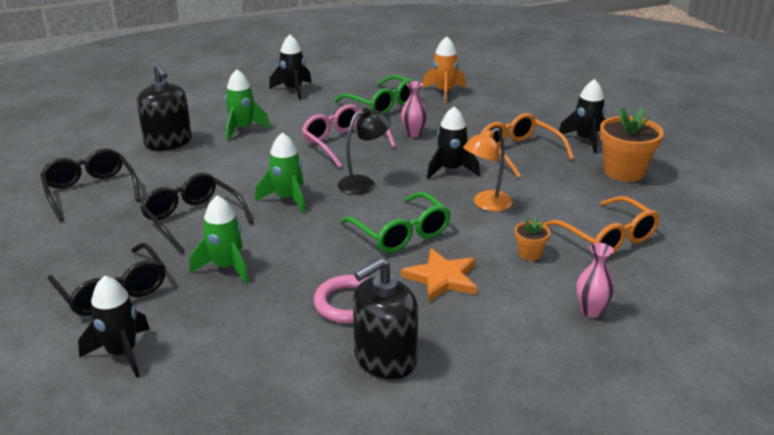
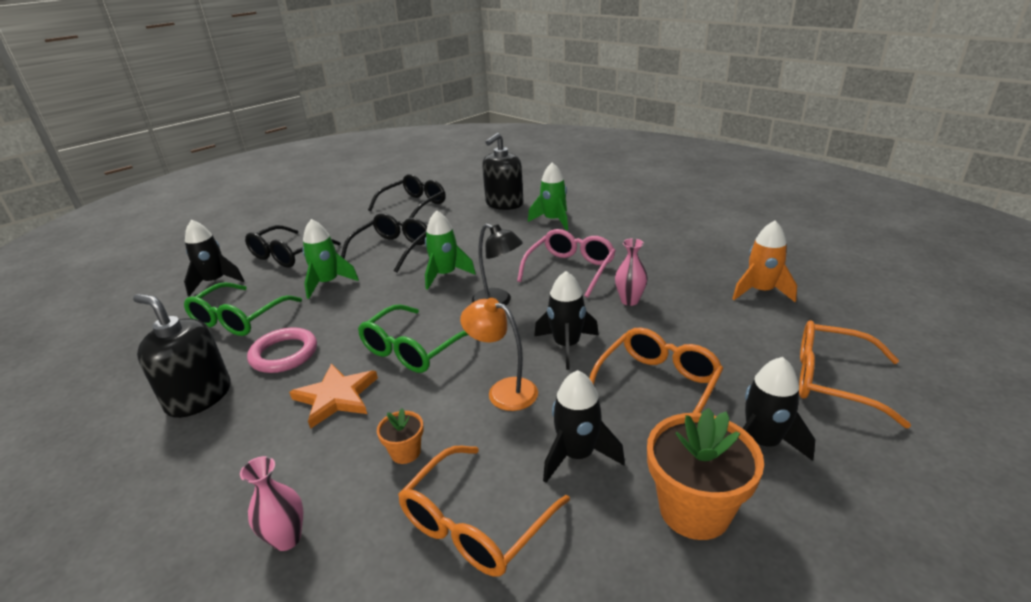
camera: 70 degrees right, 0 degrees up
(293, 90) = (653, 216): black rocket -> black rocket (577, 455)
(383, 104) = (679, 265): green glasses -> green glasses (239, 319)
(547, 106) = (831, 380): none -> orange glasses

